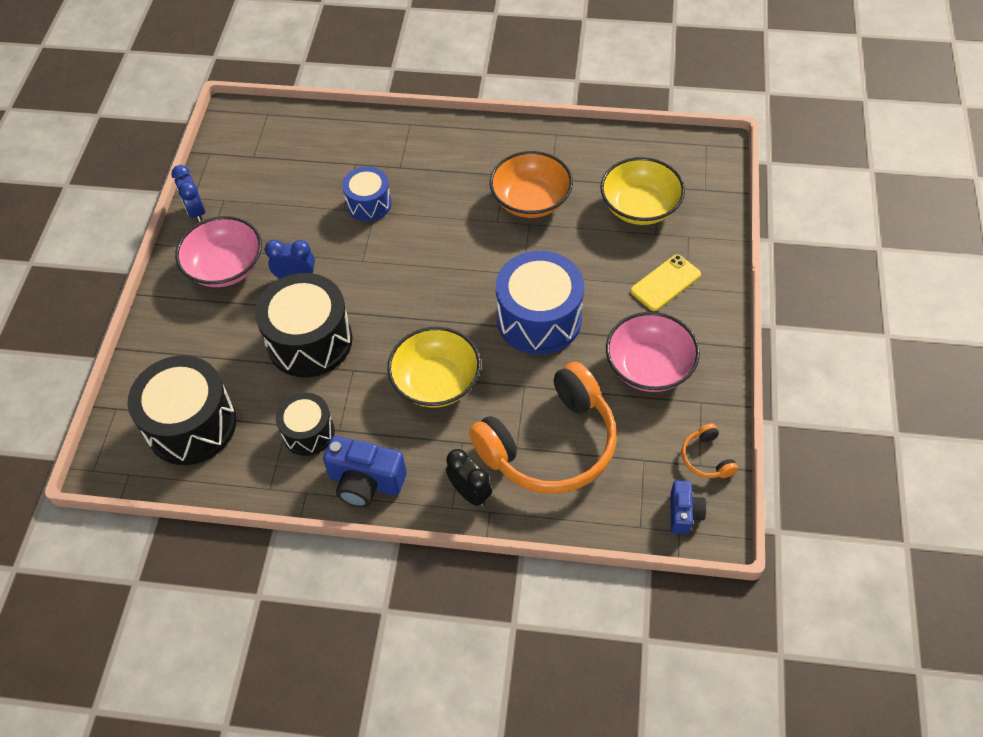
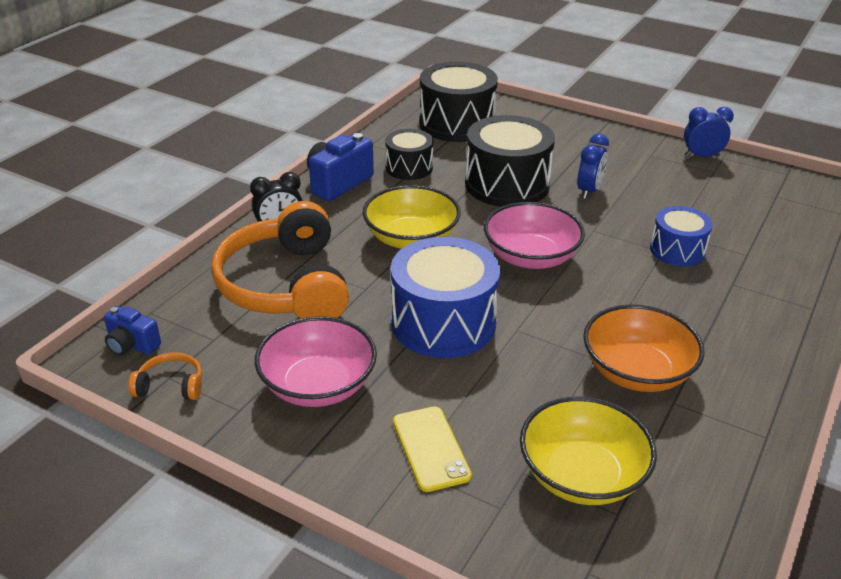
camera: 110 degrees right, 20 degrees down
(225, 267) = (621, 160): pink bowl -> pink bowl (531, 257)

